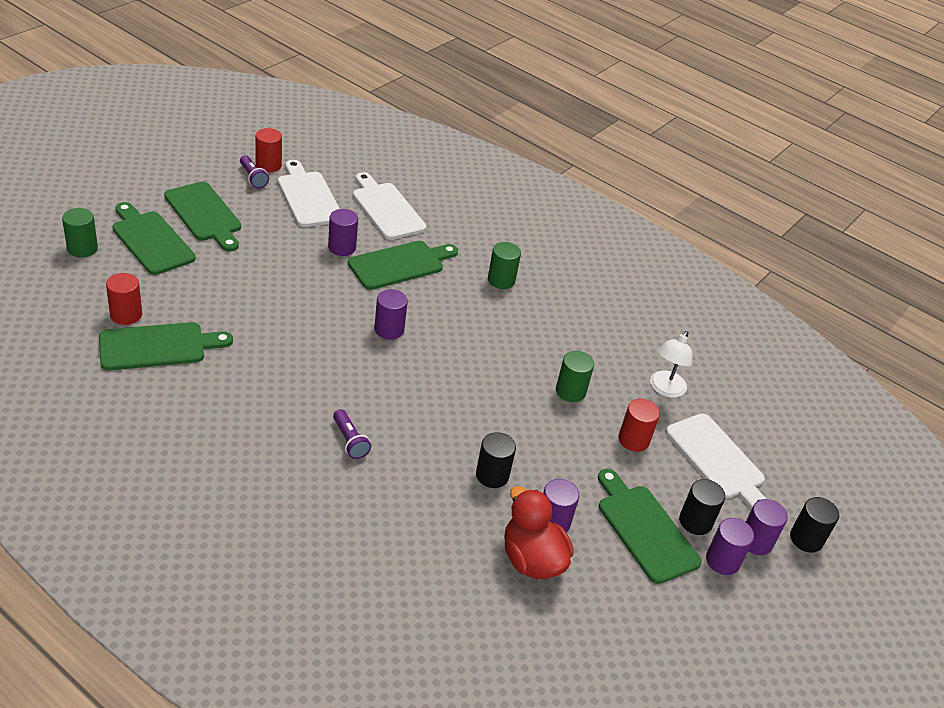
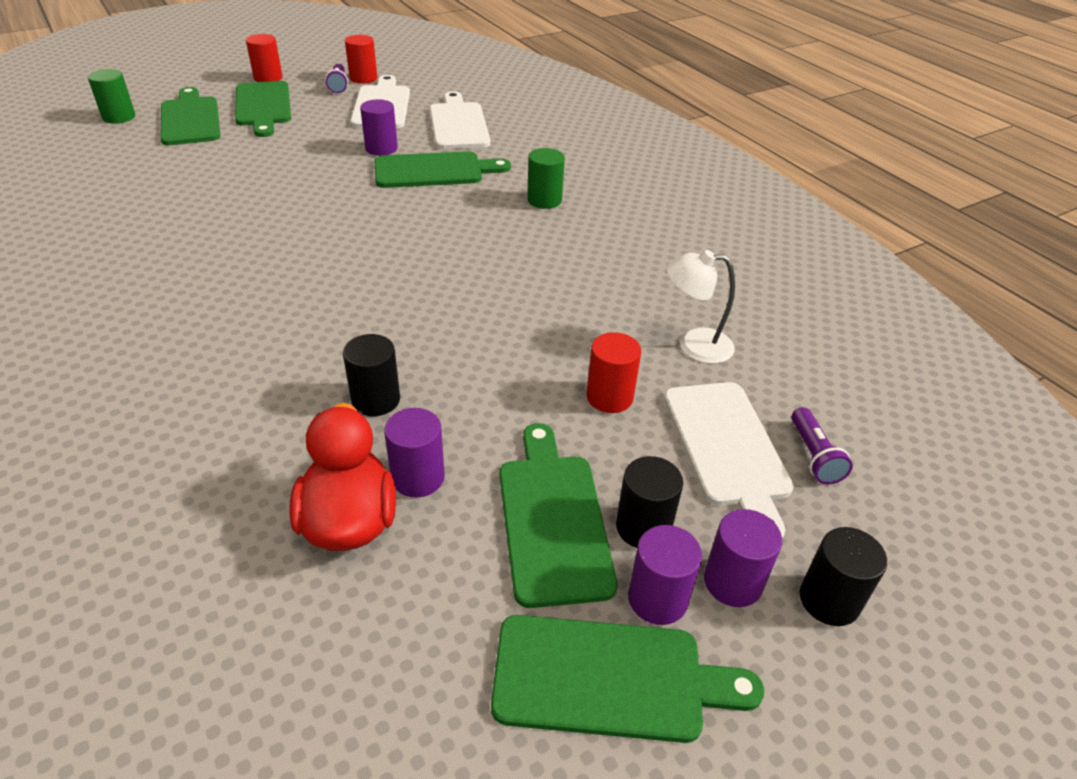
camera: 25 degrees right, 0 degrees up
(126, 315) = (103, 172): red cylinder -> red cylinder (268, 78)
(158, 346) = (106, 202): green cutting board -> green cutting board (609, 678)
(350, 441) = (227, 326): purple flashlight -> purple flashlight (813, 456)
(389, 330) = (371, 226): purple cylinder -> none
(570, 391) = (555, 324): green cylinder -> none
(665, 389) = (694, 345): white lamp -> white lamp turned 45 degrees clockwise

